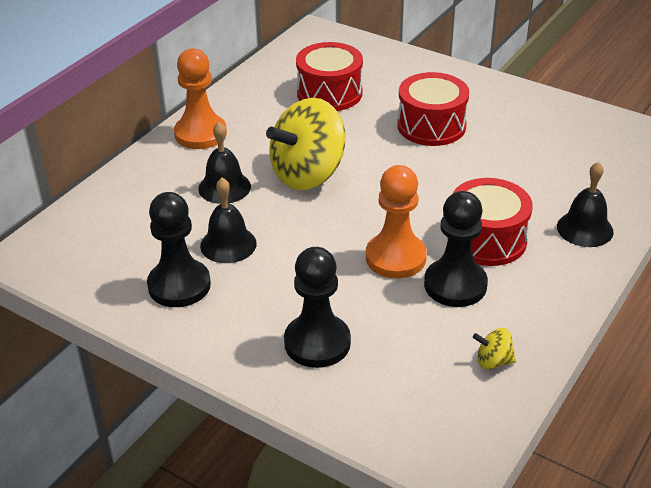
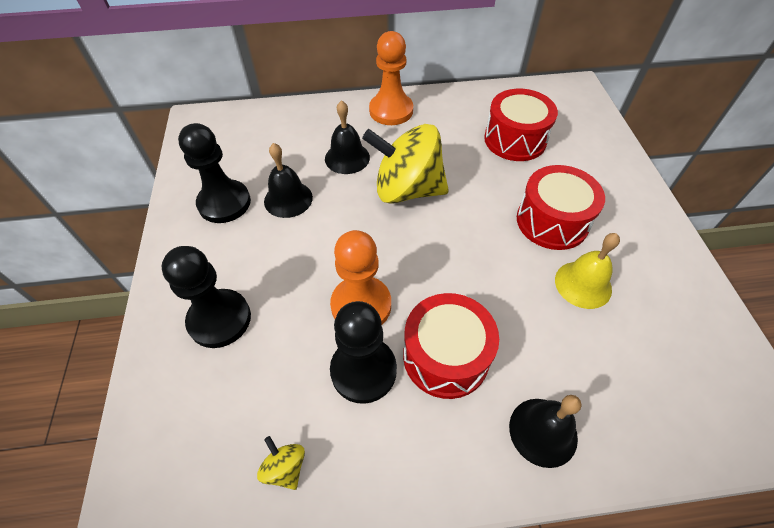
camera: 50 degrees right, 15 degrees up
(499, 146) = (583, 284): none -> yellow bell

